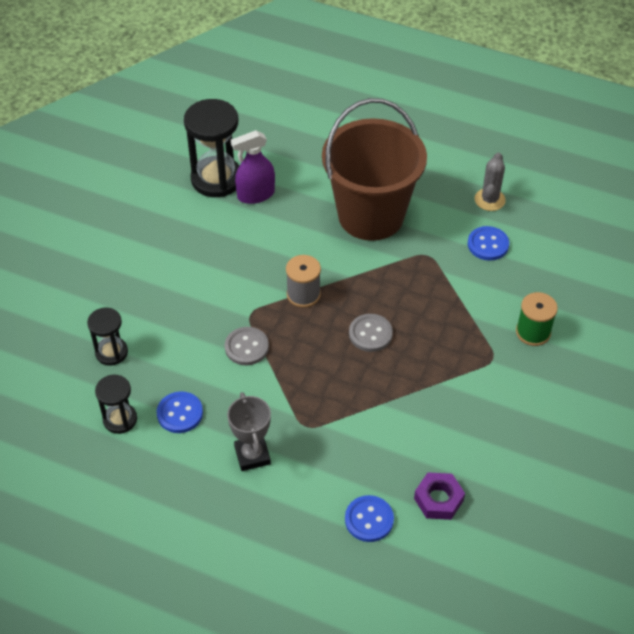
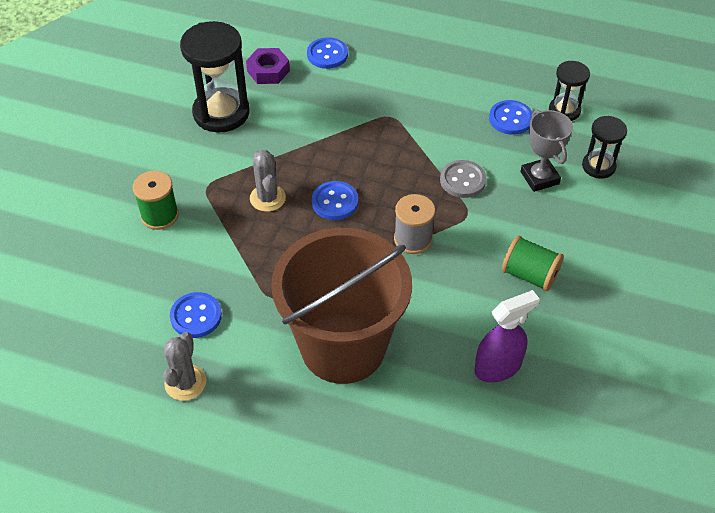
camera: 175 degrees right, 0 degrees up
(210, 258) = (530, 275): none -> green spool
(216, 179) = (557, 388): black hourglass -> black hourglass (221, 113)
(252, 455) = (435, 91): grey trophy -> grey trophy (539, 178)
(370, 334) = (335, 202): grey button -> blue button
(433, 342) = (267, 198): none -> grey cactus

